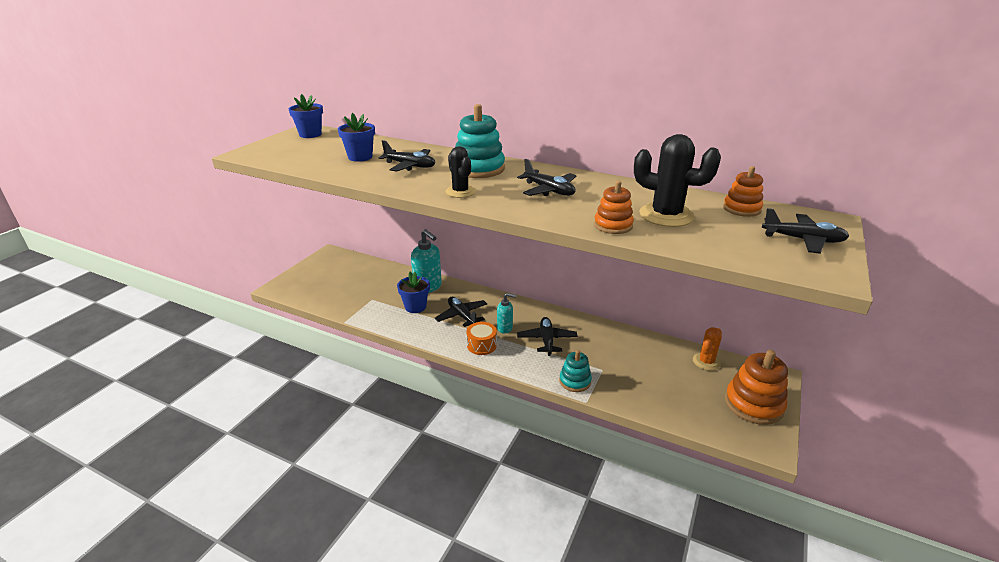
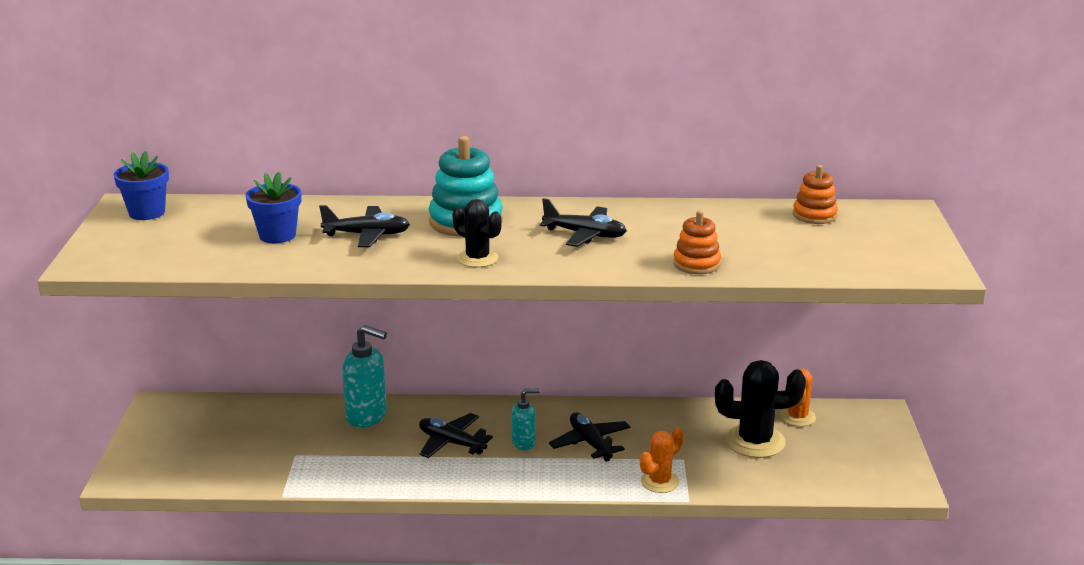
camera: 25 degrees left, 5 degrees down
(415, 307) = (372, 448): blue flower pot -> none
(481, 345) = (509, 472): orange drum -> none
(575, 381) = (660, 482): turquoise stacking toy -> orange cactus
(666, 215) = (743, 240): black cactus -> black cactus (755, 441)
(753, 404) = (873, 449): orange stacking toy -> none
(803, 240) = (895, 239): black plane -> none

